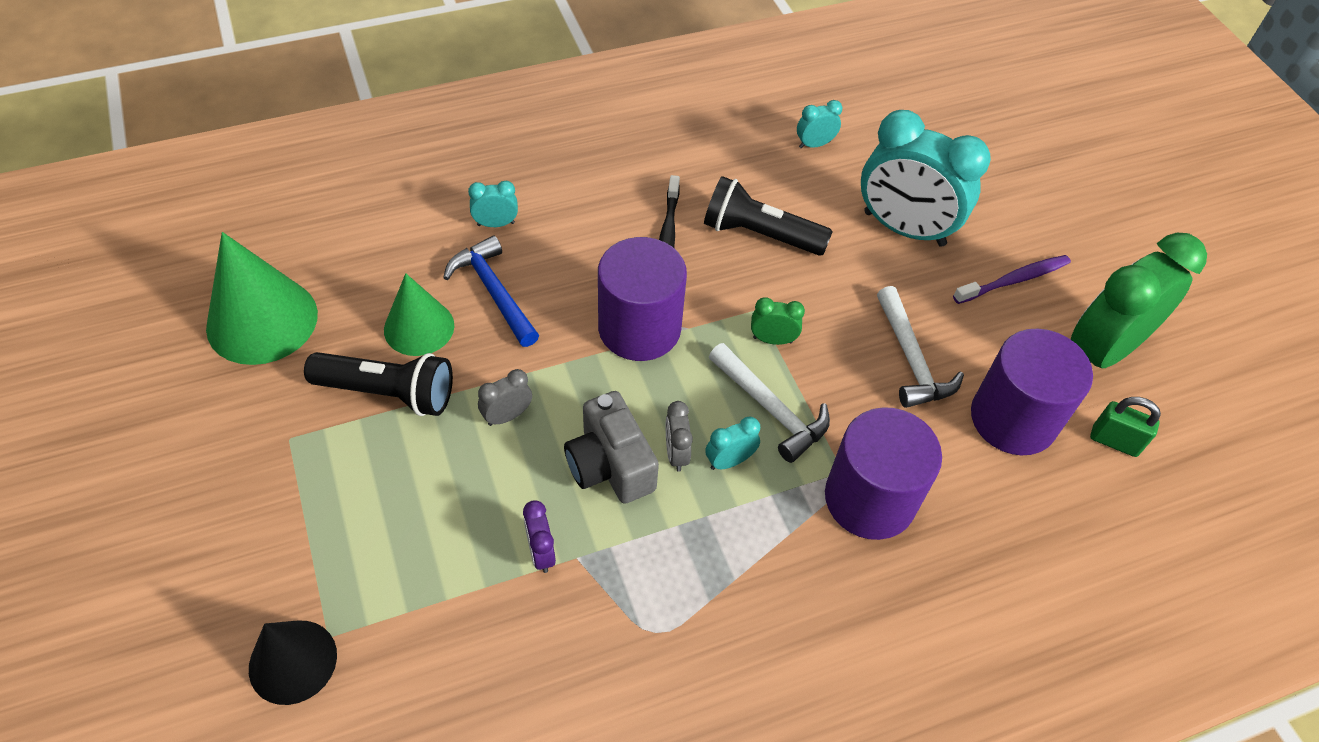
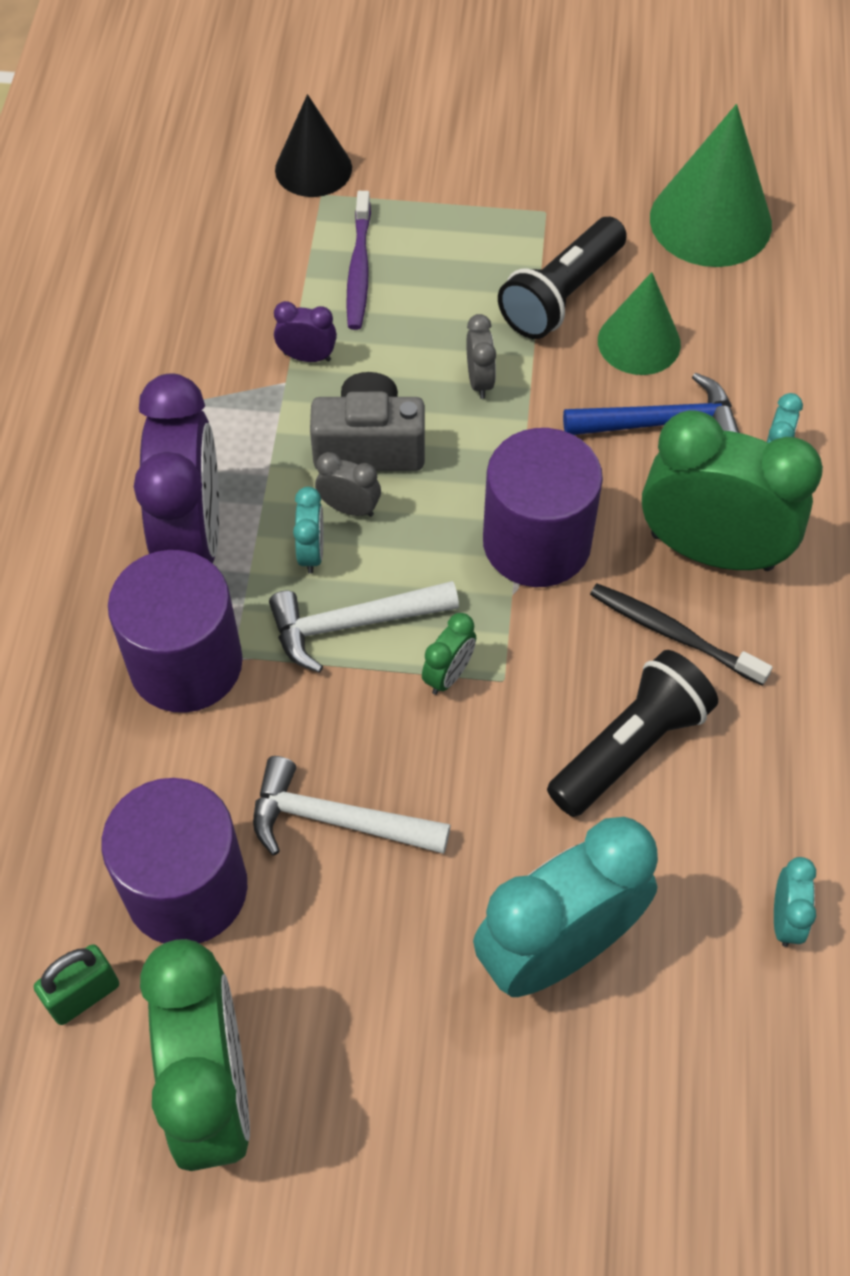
camera: 120 degrees right, 5 degrees up
(591, 235) = (711, 551): none -> green clock
(768, 548) = (193, 540): none -> purple clock
(1013, 280) = (391, 1048): purple toothbrush -> purple toothbrush (359, 269)

